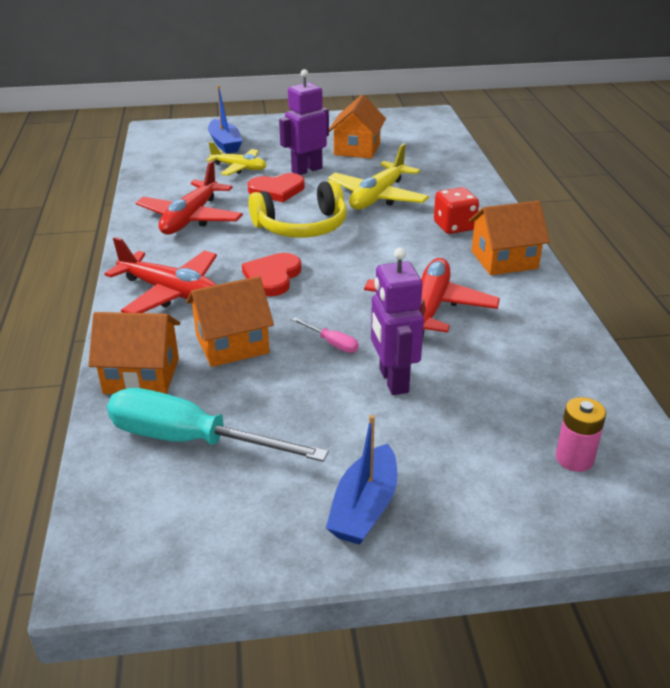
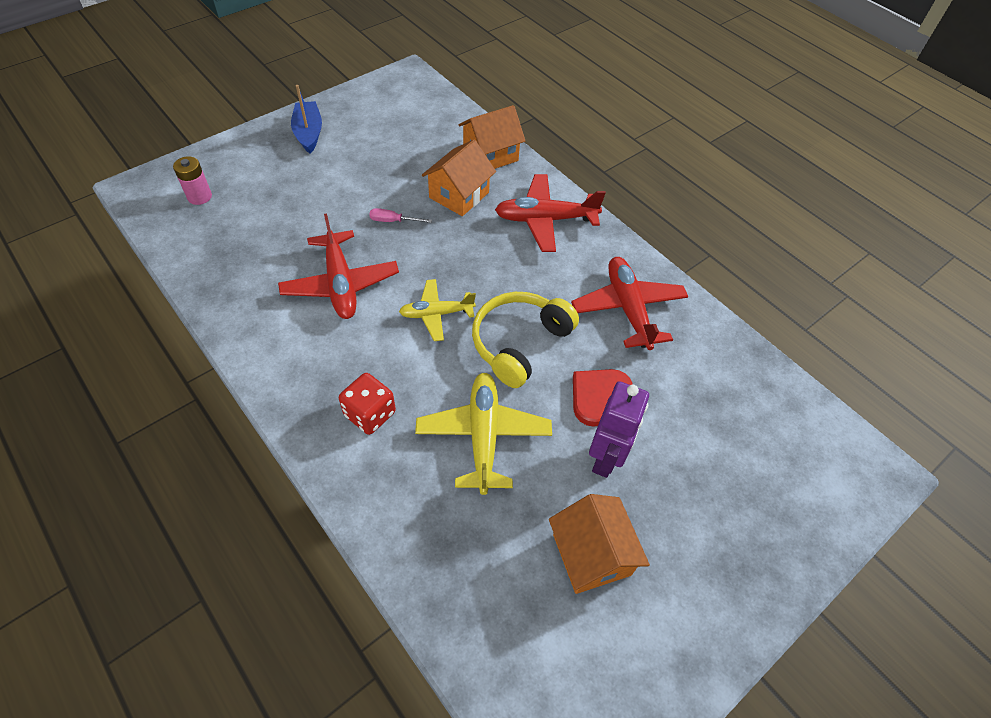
camera: 145 degrees right, 20 degrees up
(191, 440) = (424, 132): turquoise screwdriver -> none
(225, 144) = (759, 475): blue boat -> none
(239, 168) = (681, 423): yellow plane -> yellow plane (436, 314)
(272, 277) = (487, 266): red heart -> none
(393, 380) = (334, 208): purple robot -> none
(504, 260) = (297, 376): orange house -> none

